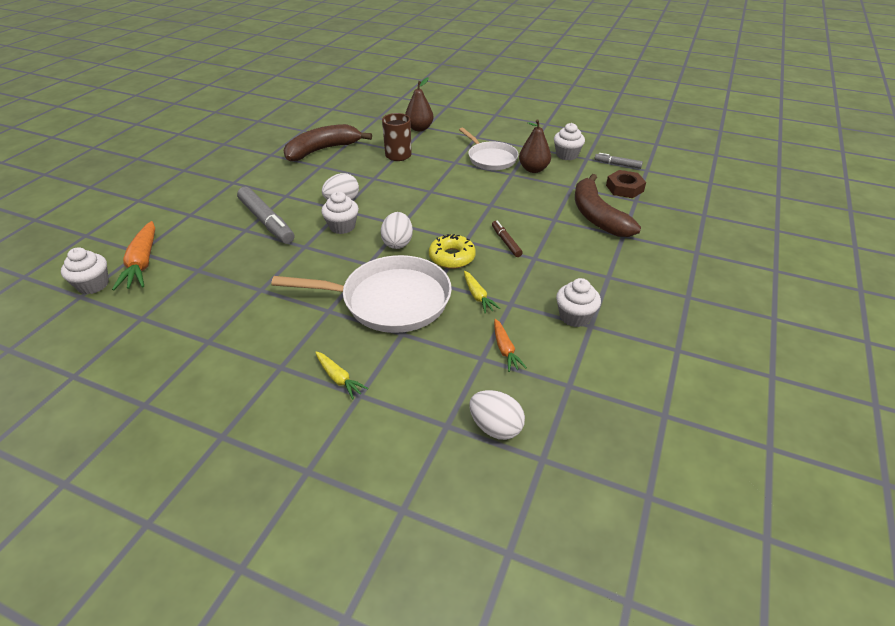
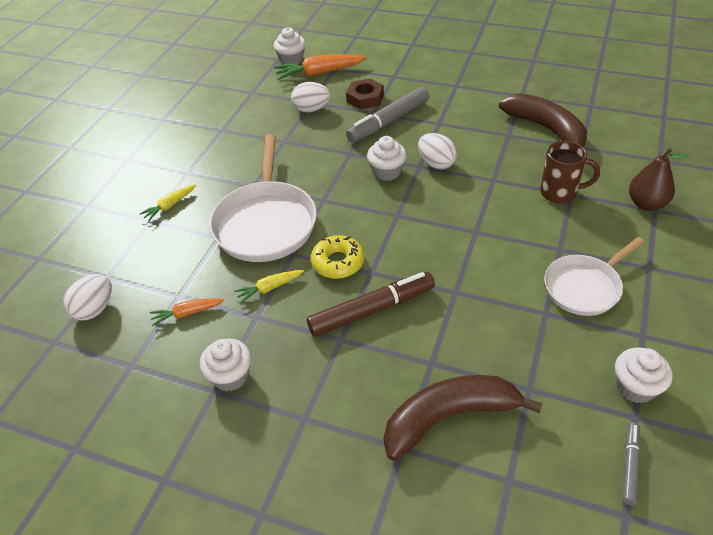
camera: 90 degrees right, 5 degrees up
(397, 243) = (361, 216): white egg -> white egg (311, 109)
(506, 242) = (372, 310): brown marker -> brown marker, size x1.91
(533, 169) = (569, 339): brown pear -> none
(624, 188) = (544, 467): brown nut -> brown nut (365, 98)

